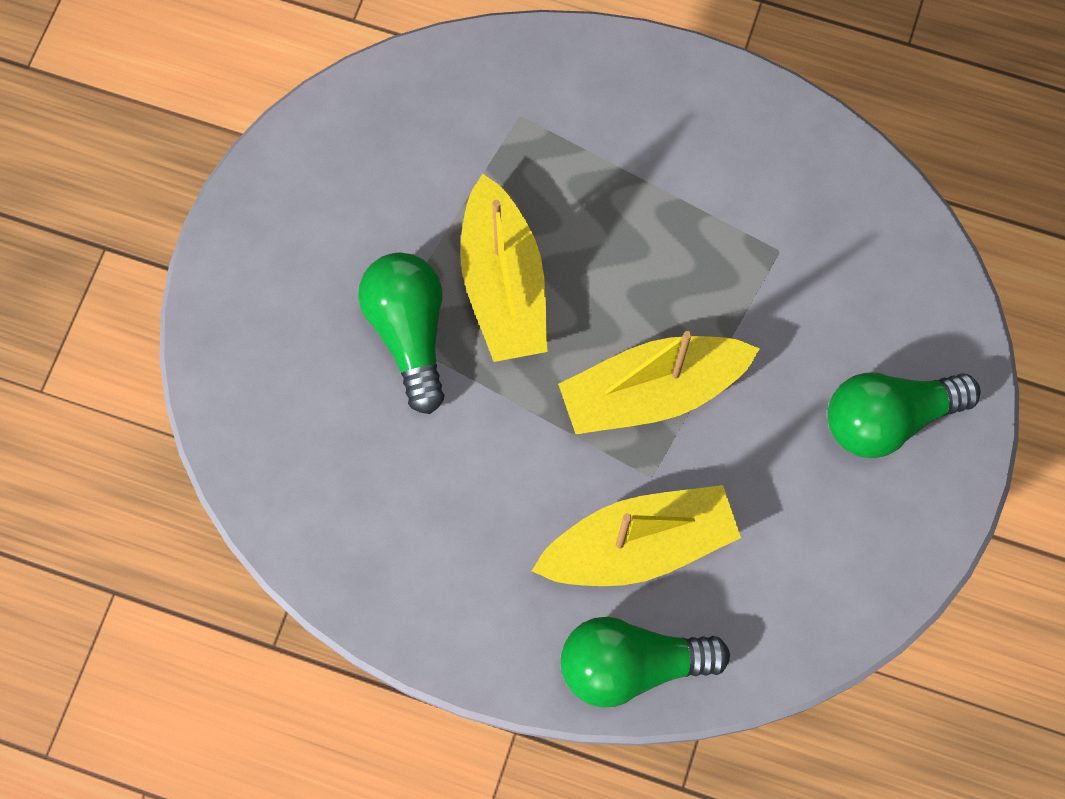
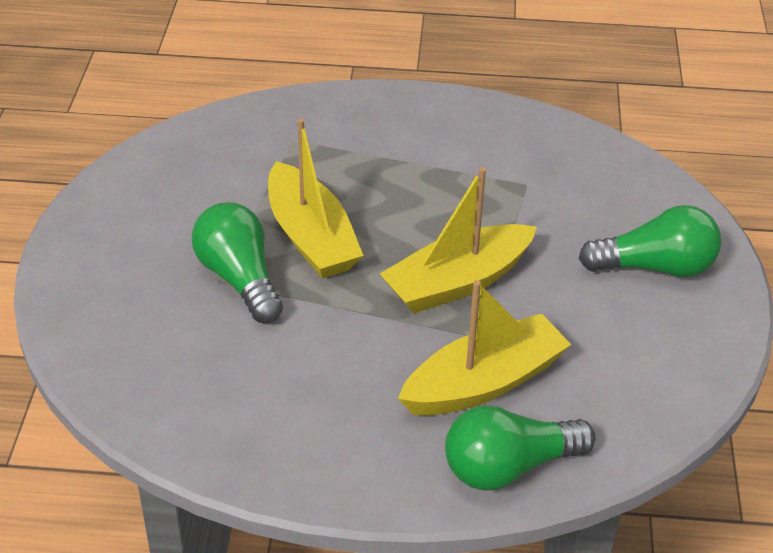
camera: 15 degrees left, 30 degrees down
(887, 419) = (655, 267): green light bulb -> green light bulb turned 150 degrees counterclockwise

